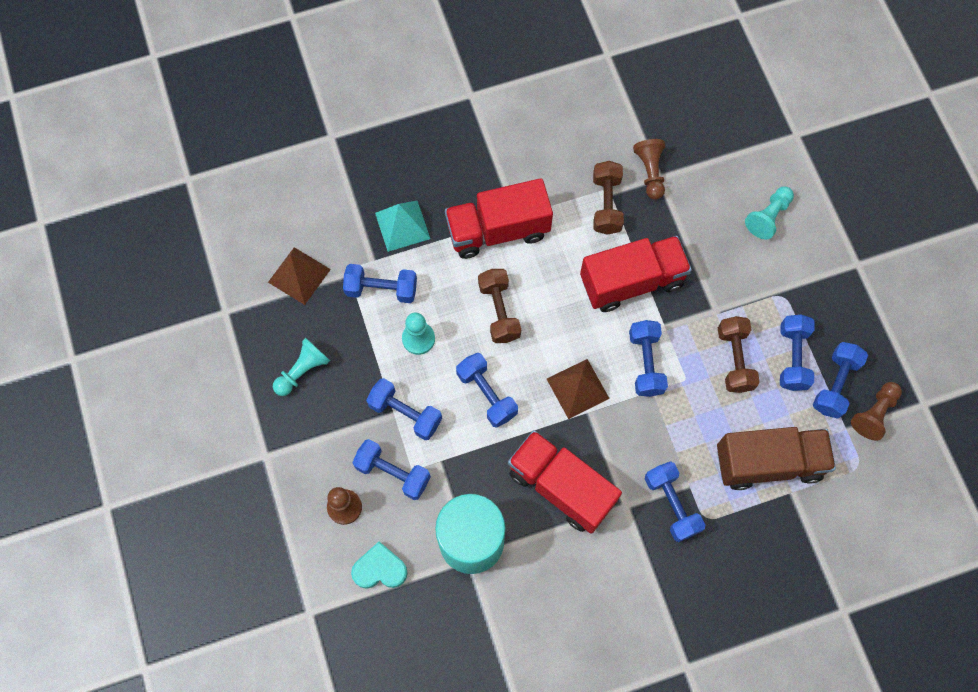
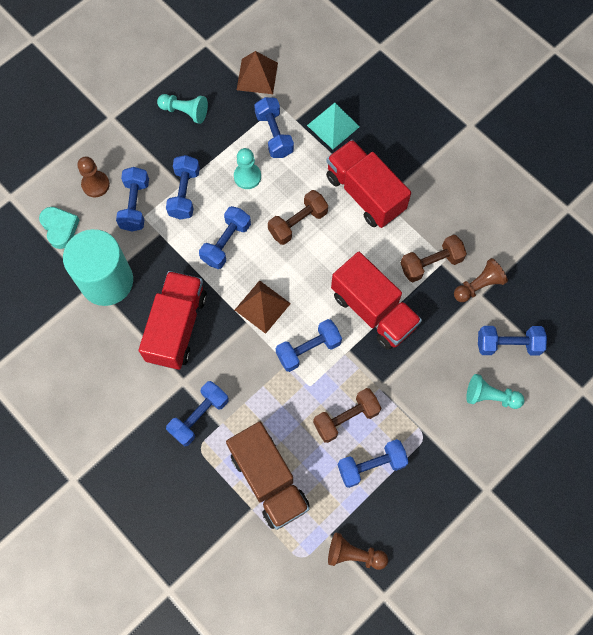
camera: 65 degrees right, 0 degrees up
(835, 384) = (364, 511): blue dumbbell -> blue dumbbell (508, 345)

